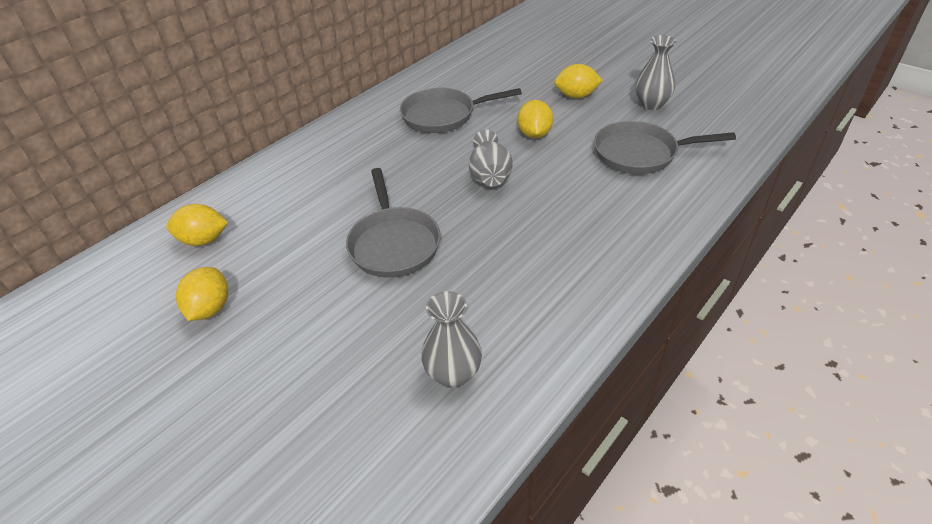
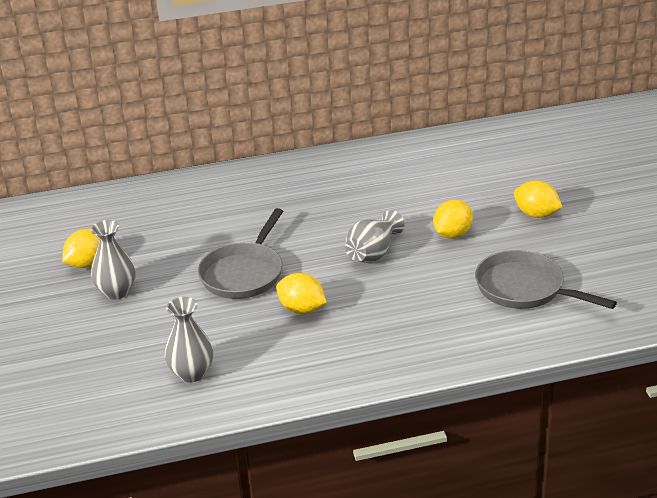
camera: 35 degrees right, 10 degrees down
(204, 240) = (123, 215): yellow lemon -> yellow lemon (302, 309)
(443, 115) = (395, 187): grey pan -> none
(651, 104) = (598, 250): grey vase -> grey vase (116, 292)

